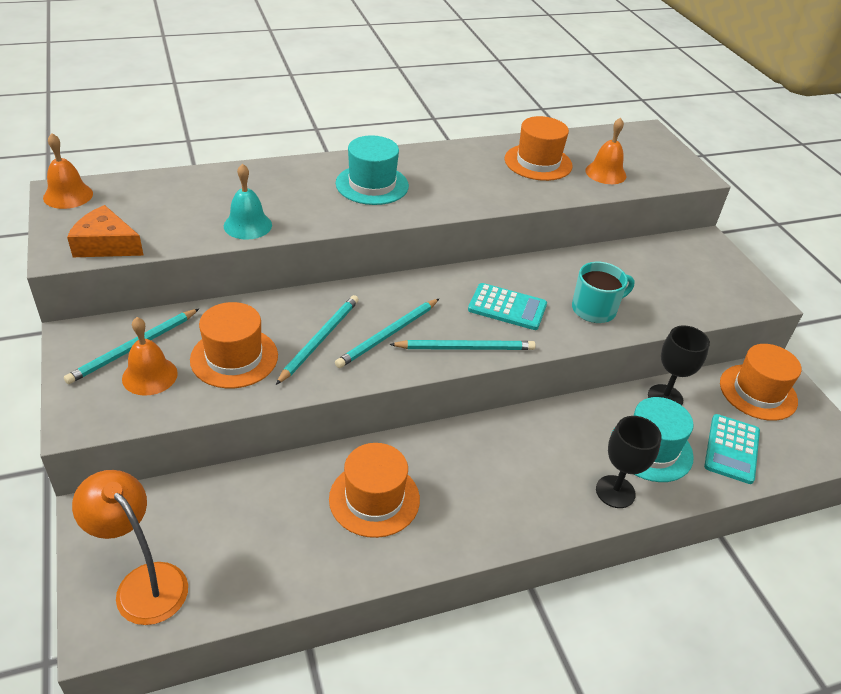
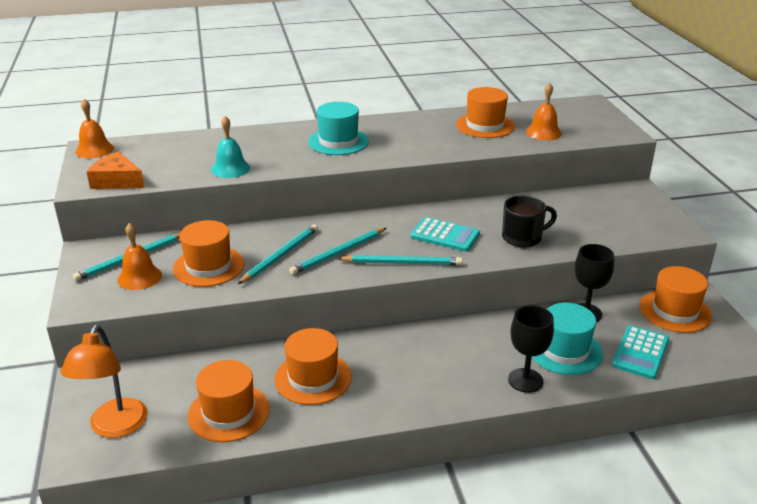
camera: 10 degrees right, 10 degrees down
(143, 583) = (114, 427): orange lamp -> orange lamp turned 135 degrees counterclockwise
(281, 553) = (229, 412): none -> orange hat
(595, 309) = (523, 237): turquoise mug -> black mug

